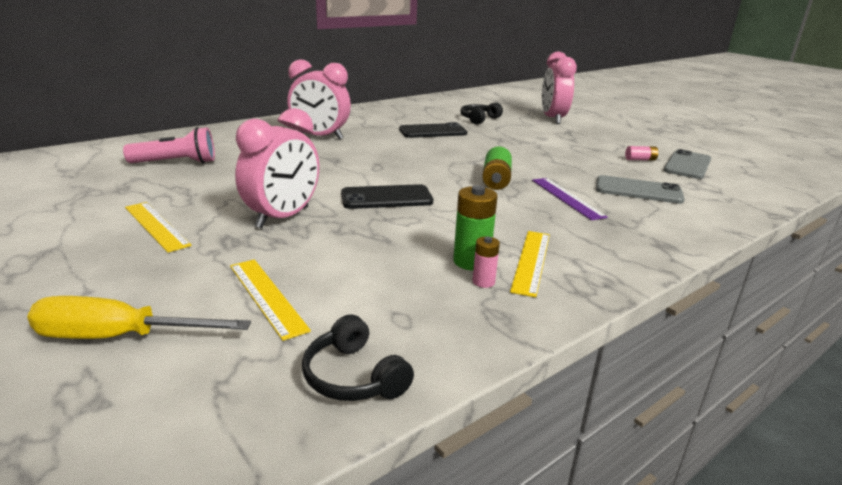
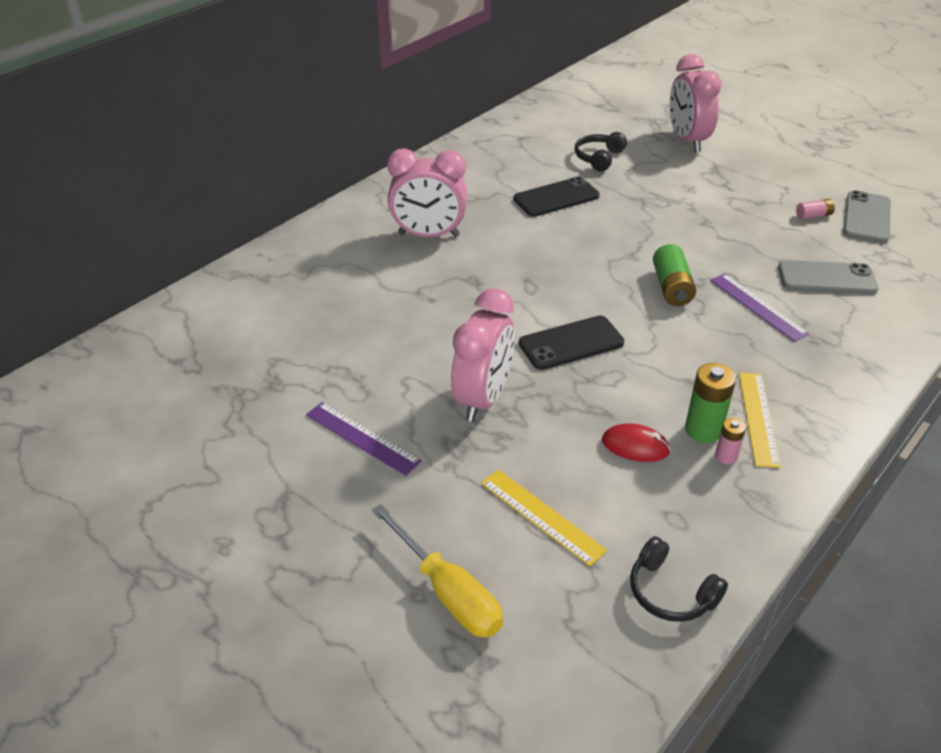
camera: 10 degrees left, 15 degrees up
(119, 337) = (448, 592): yellow screwdriver -> yellow screwdriver turned 120 degrees counterclockwise
(156, 226) = (362, 438): yellow ruler -> purple ruler
(176, 163) = (297, 322): pink flashlight -> none
(397, 263) = (635, 446): none -> red mouse

